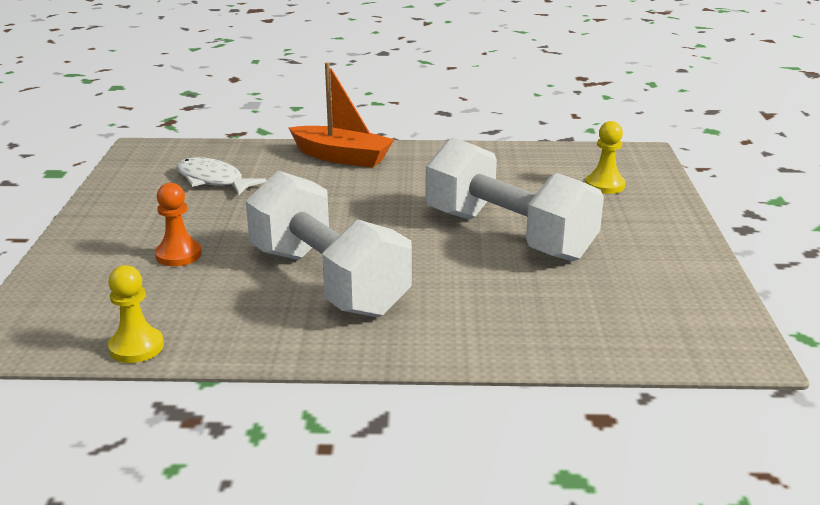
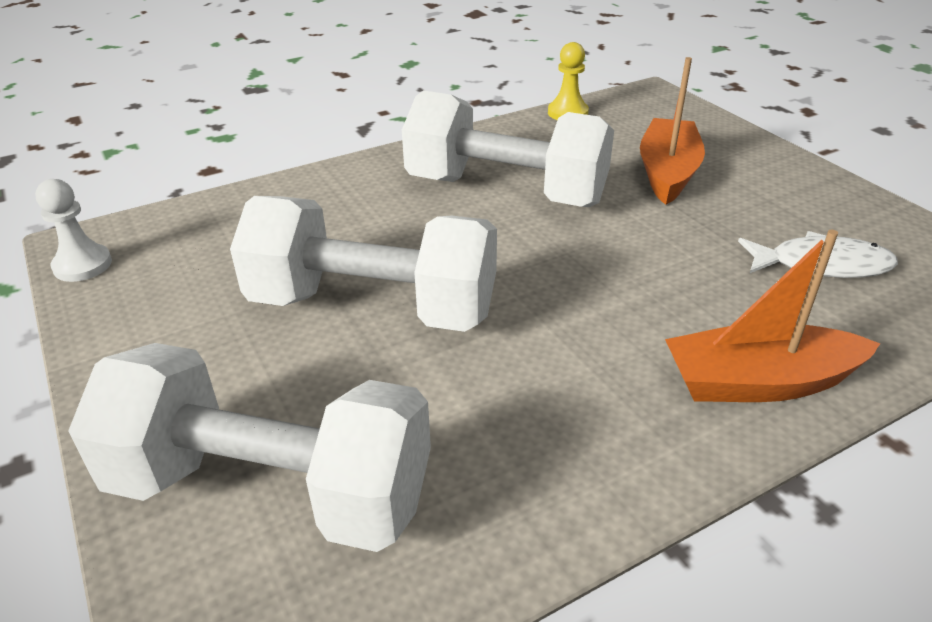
camera: 150 degrees right, 10 degrees up
(178, 255) = (667, 172): orange pawn -> orange boat
(605, 185) = (271, 489): yellow pawn -> white dumbbell
(733, 328) = (83, 265): none -> white pawn

